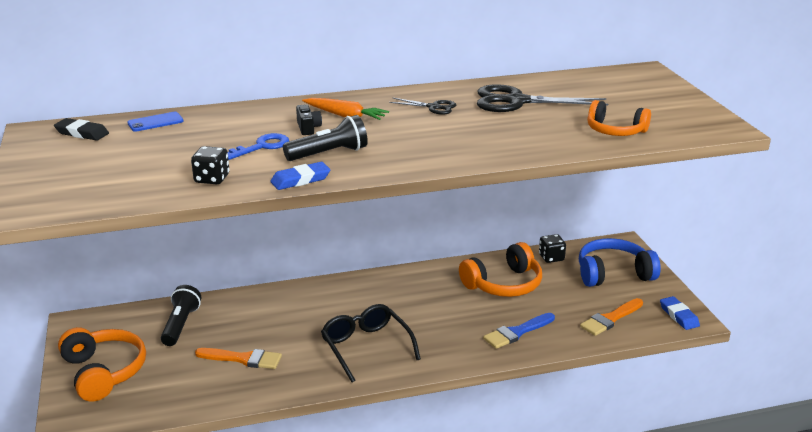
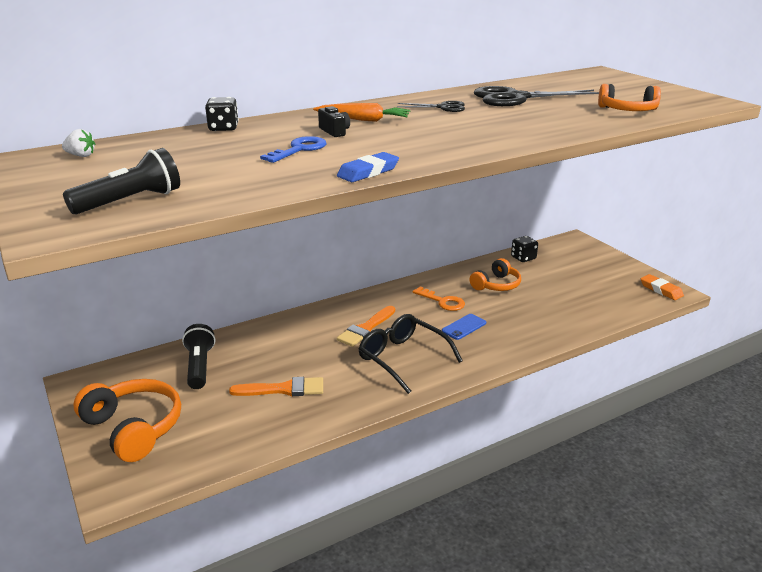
camera: 15 degrees left, 0 degrees up
(82, 133) = (81, 156): black eraser -> white strawberry
(155, 122) = (162, 140): blue phone -> blue phone (464, 327)
(212, 179) = (268, 180): black dice -> black dice (223, 128)
(329, 154) = (376, 149): black flashlight -> black flashlight (130, 201)
(438, 294) = (442, 301): none -> orange key
(504, 284) = (496, 285): orange headphones -> orange headphones, size x0.66
(517, 332) = (534, 323): blue brush -> none
(610, 319) = (607, 300): orange brush -> orange brush (366, 328)
(613, 273) = (584, 264): blue headphones -> none
(679, 316) = (661, 290): blue eraser -> orange eraser

